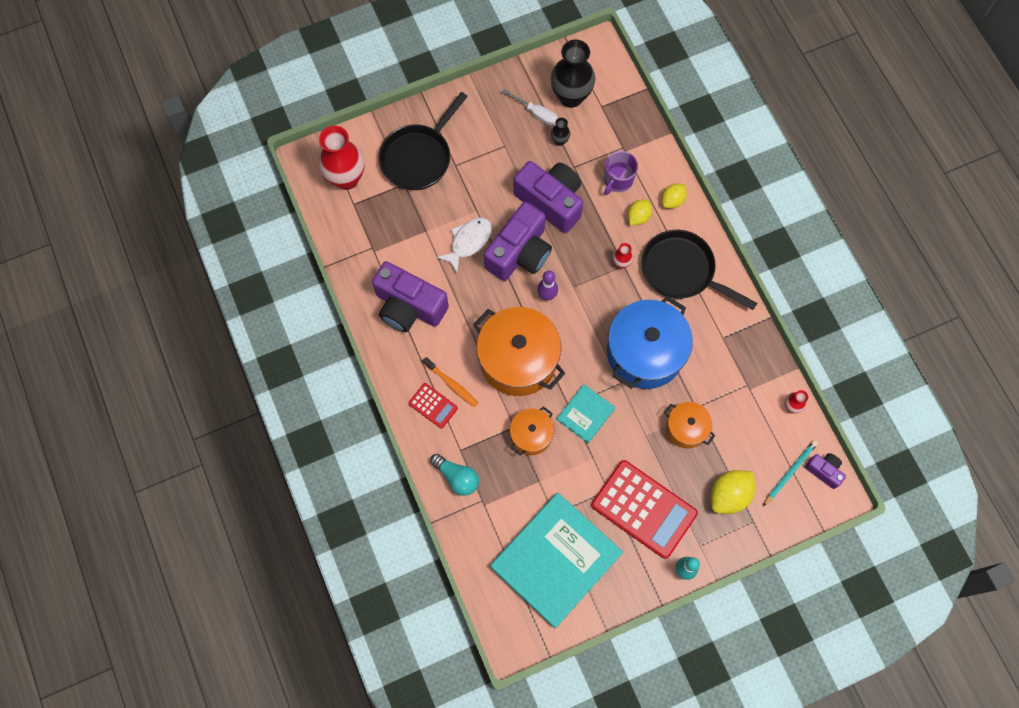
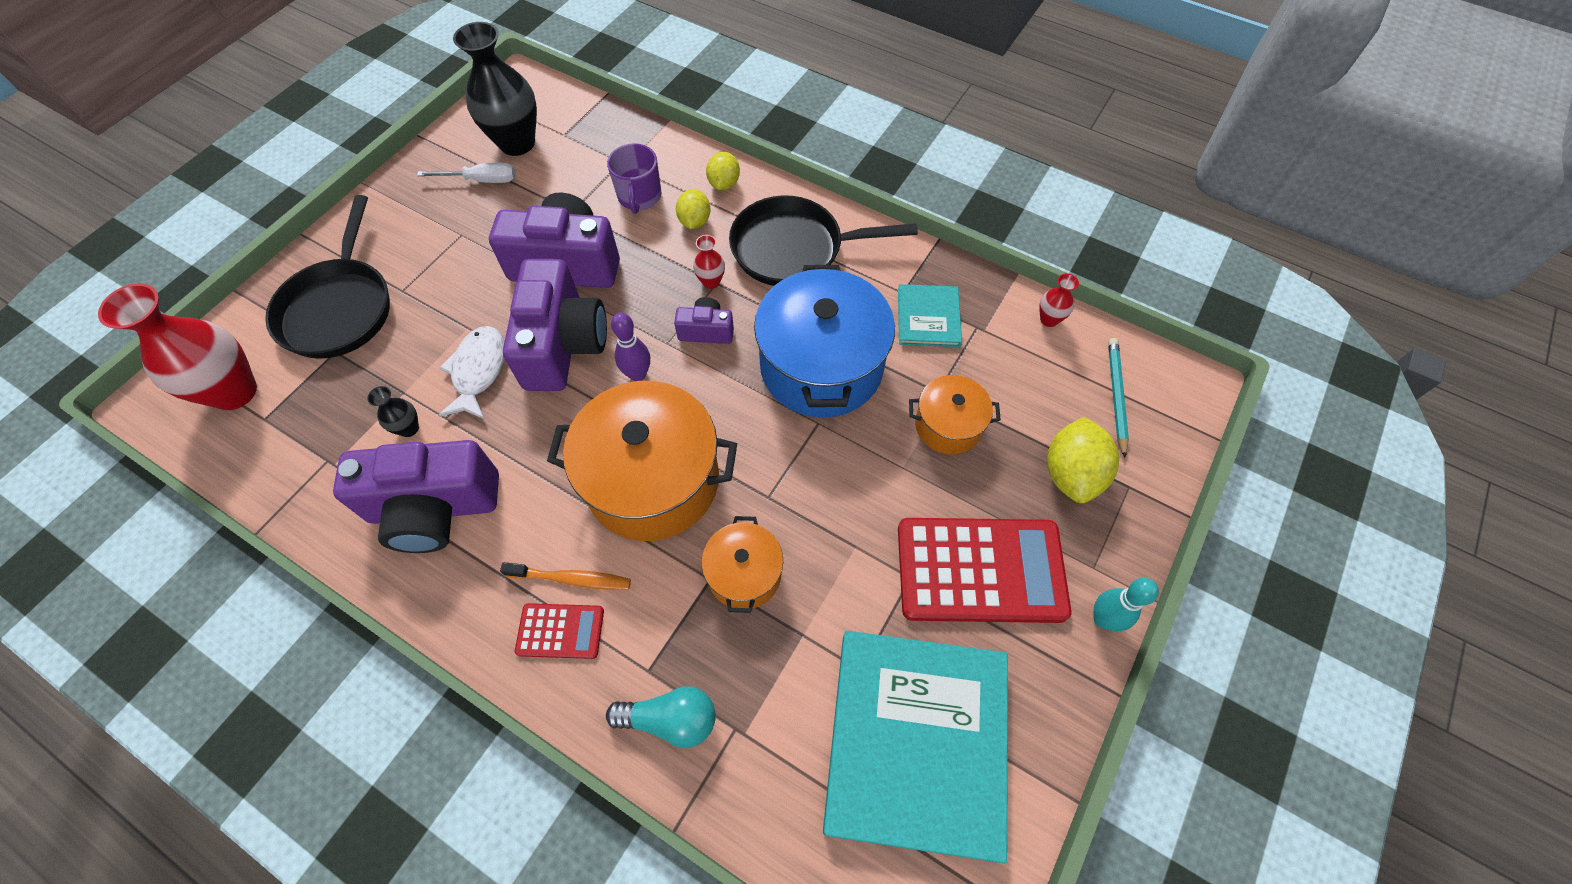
camera: 35 degrees left, 10 degrees down
(559, 141) = (533, 193): black vase -> black vase (409, 428)
(585, 414) = (801, 493): turquoise book -> turquoise book (928, 317)
(824, 471) = (1151, 368): purple camera -> purple camera (706, 331)

